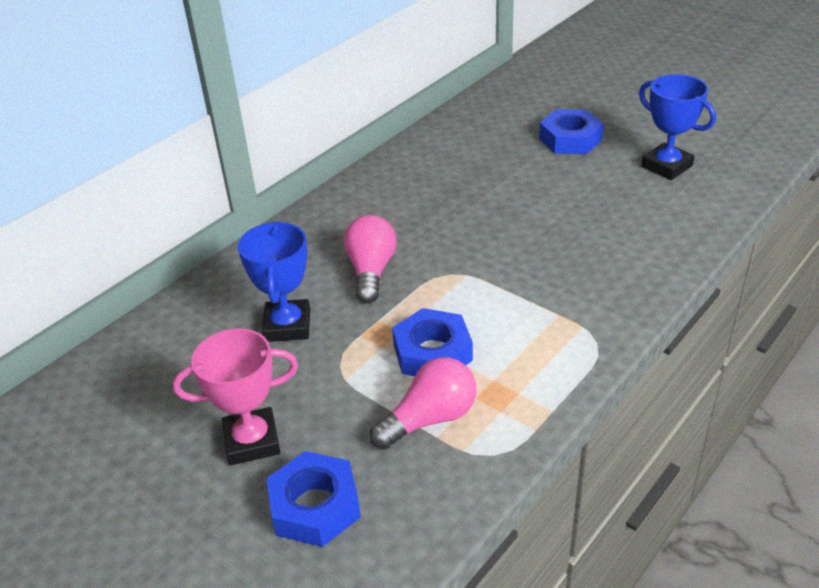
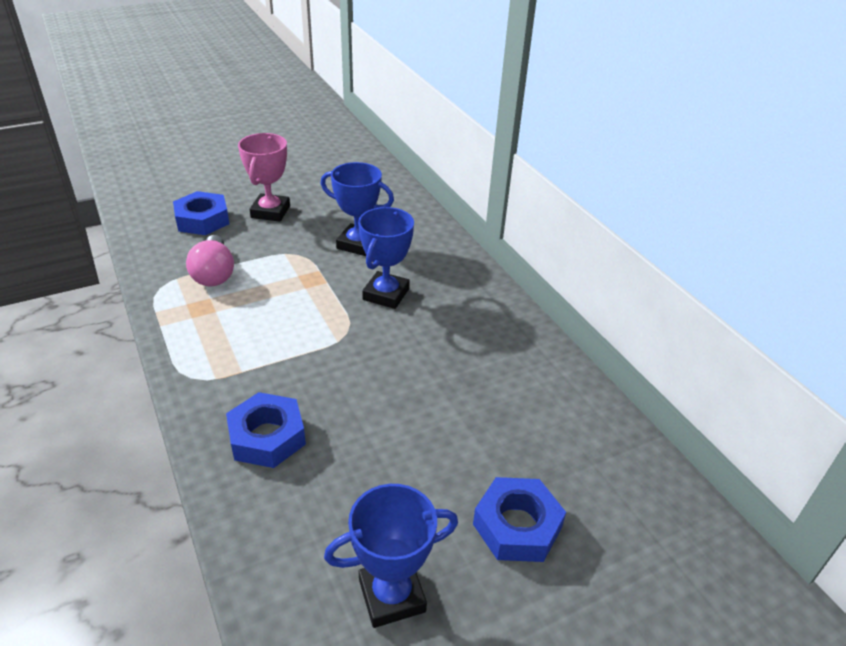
camera: 110 degrees right, 0 degrees up
(371, 271) = (386, 294): pink light bulb -> blue trophy
(432, 353) = (269, 294): blue nut -> blue nut (267, 437)

